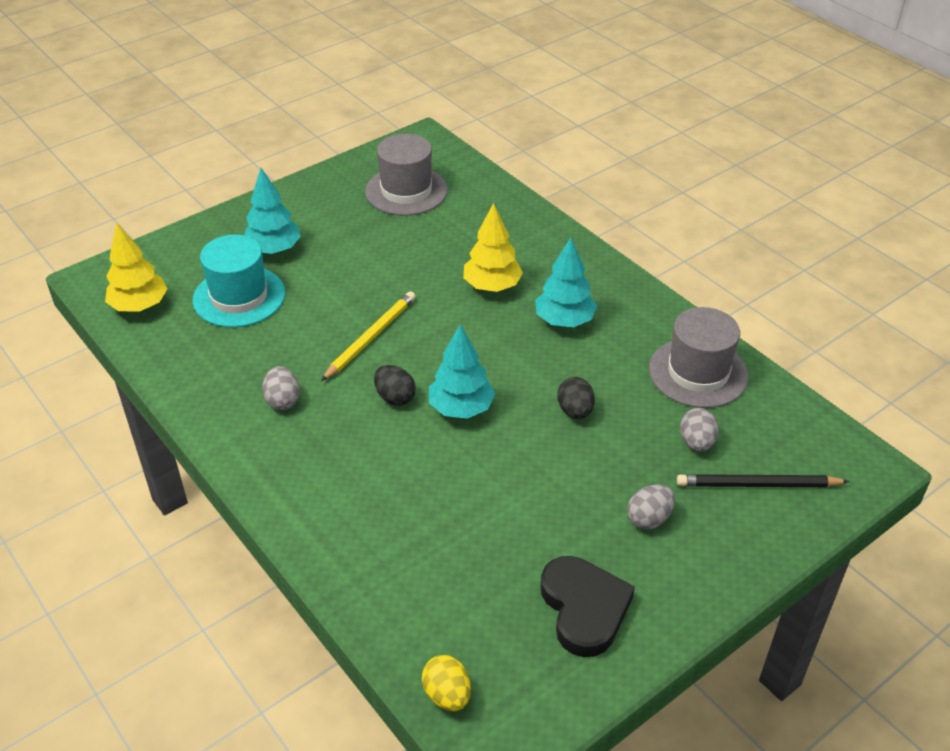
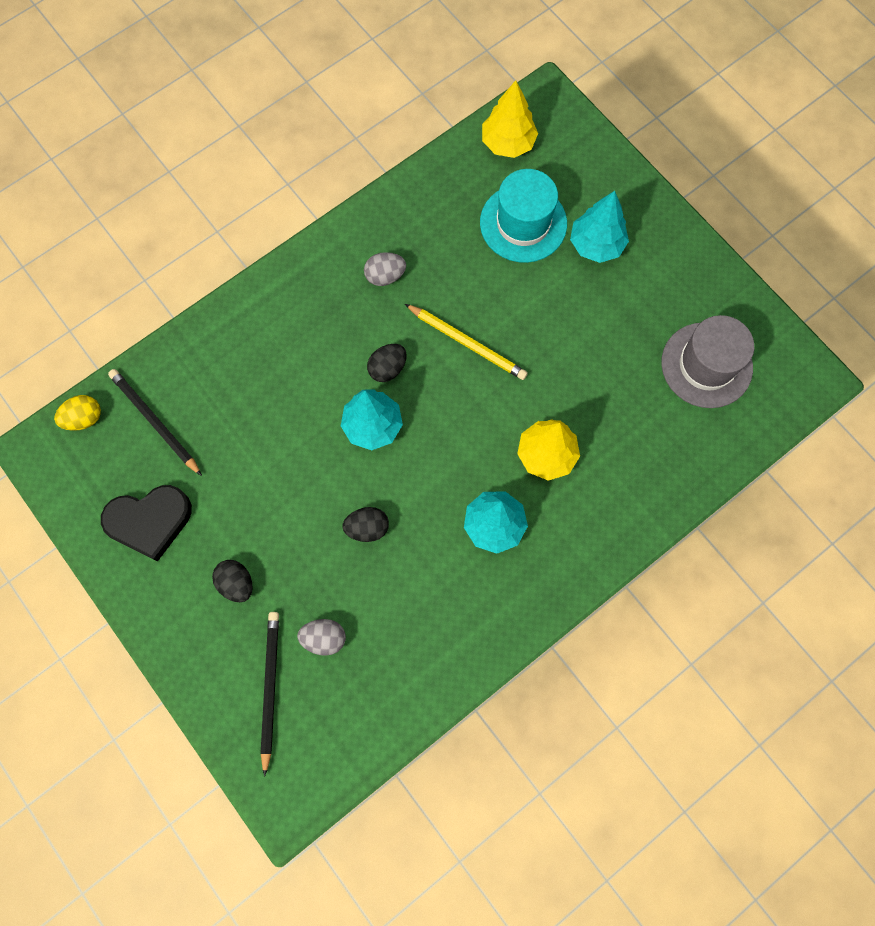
camera: 90 degrees right, 30 degrees up
(453, 612) = (154, 422): none -> black pencil
(649, 518) = (236, 583): grey egg -> black egg
(698, 373) = (418, 653): grey hat -> none

